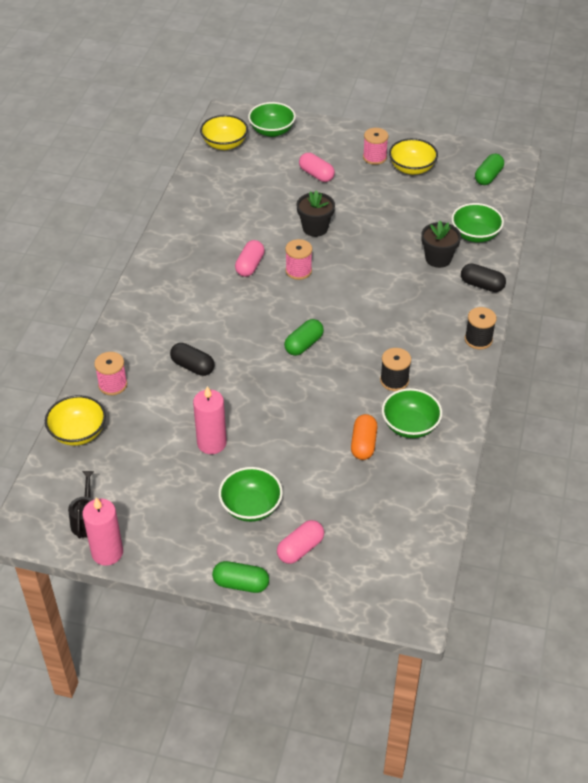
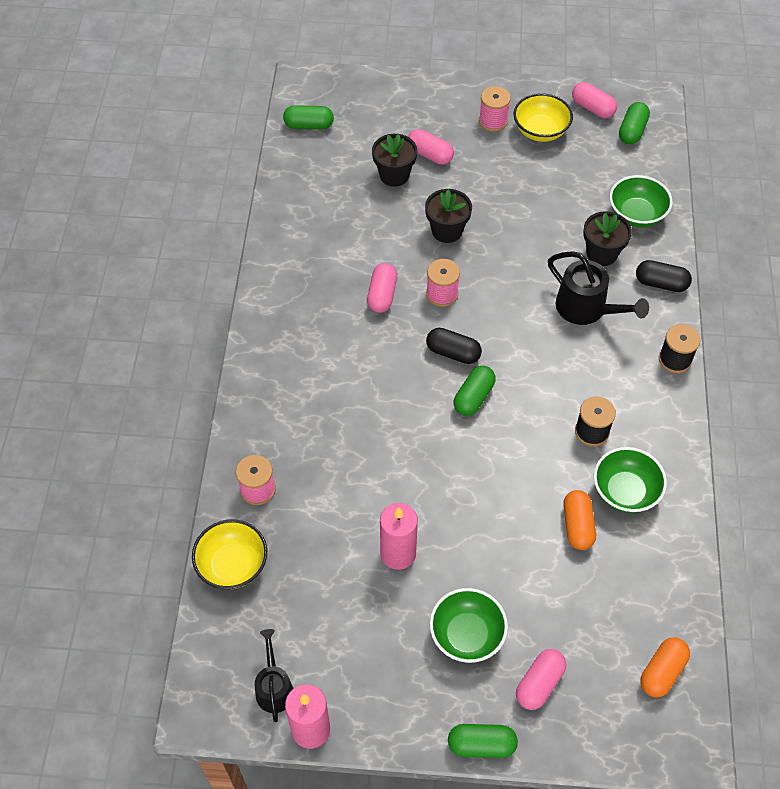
camera: 10 degrees left, 10 degrees up
(192, 366) = (348, 448): black capsule -> black capsule (453, 353)
(224, 144) = (309, 125): yellow bowl -> green capsule
(272, 131) = (361, 99): green bowl -> none
(283, 185) = (394, 175): none -> black flower pot
(404, 555) = (662, 672): none -> orange capsule
(415, 295) = (587, 309): none -> black watering can
(459, 157) = (592, 108): none -> pink capsule

